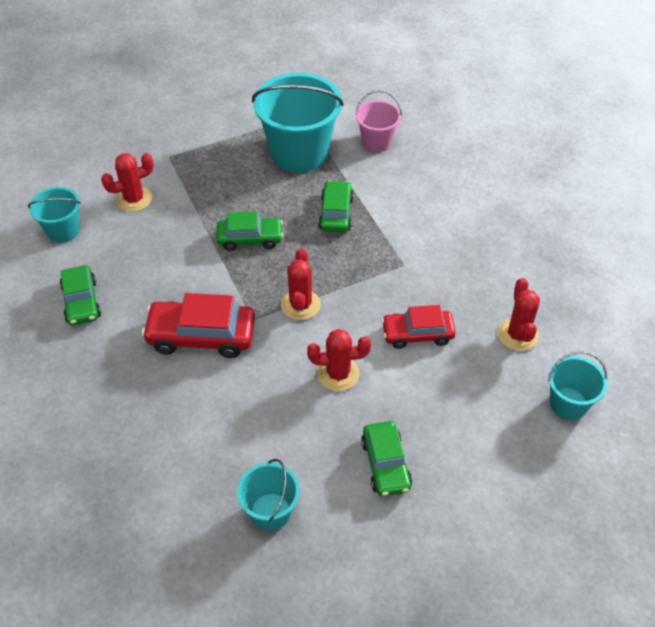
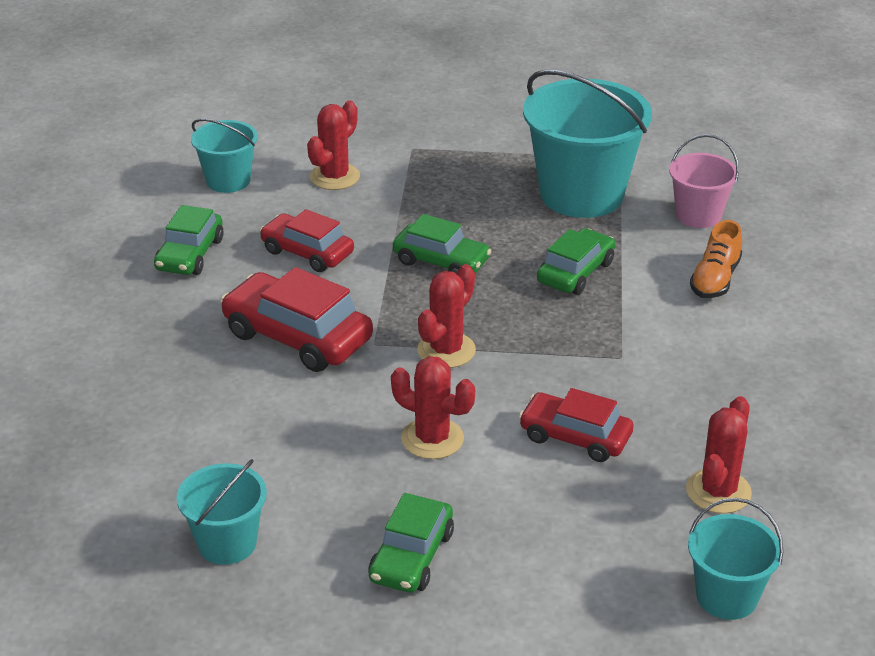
camera: 30 degrees right, 15 degrees down
(134, 199) = (334, 177): red cactus -> red cactus turned 60 degrees counterclockwise
(160, 267) = (307, 252): none -> red car
(417, 185) = (715, 279): none -> orange shoe

